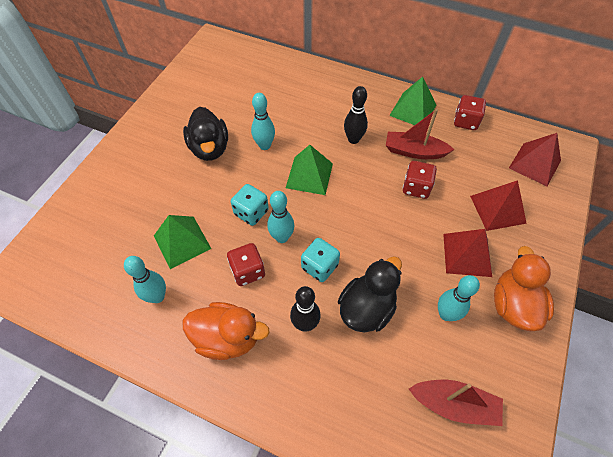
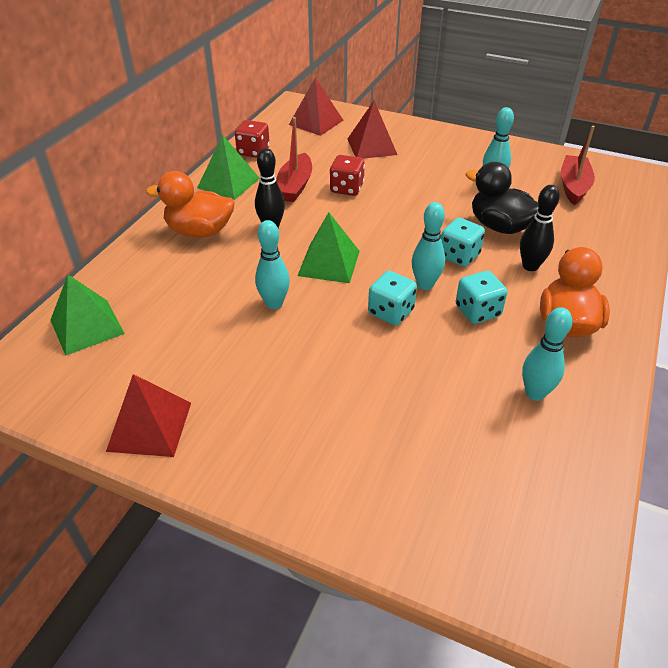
camera: 90 degrees left, 15 degrees down
(182, 242) = (446, 377): green pyramid -> green pyramid (87, 326)
(210, 148) = (274, 362): black duck -> none
(248, 271) = (477, 311): red dice -> turquoise dice
(467, 255) = (426, 167): red pyramid -> red pyramid (150, 426)
(513, 305) = (473, 150): orange duck -> orange duck (200, 231)

